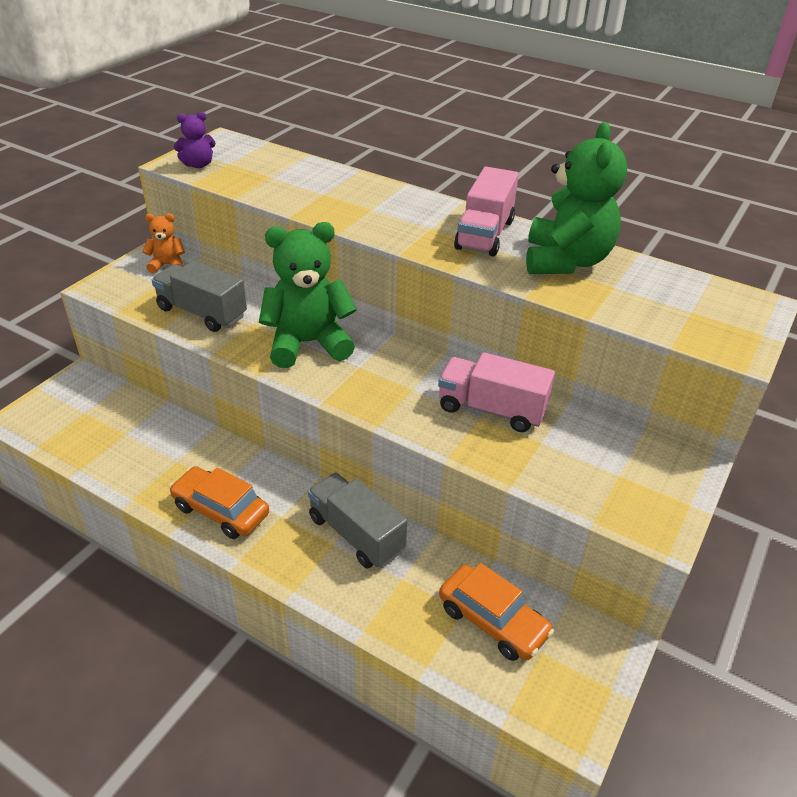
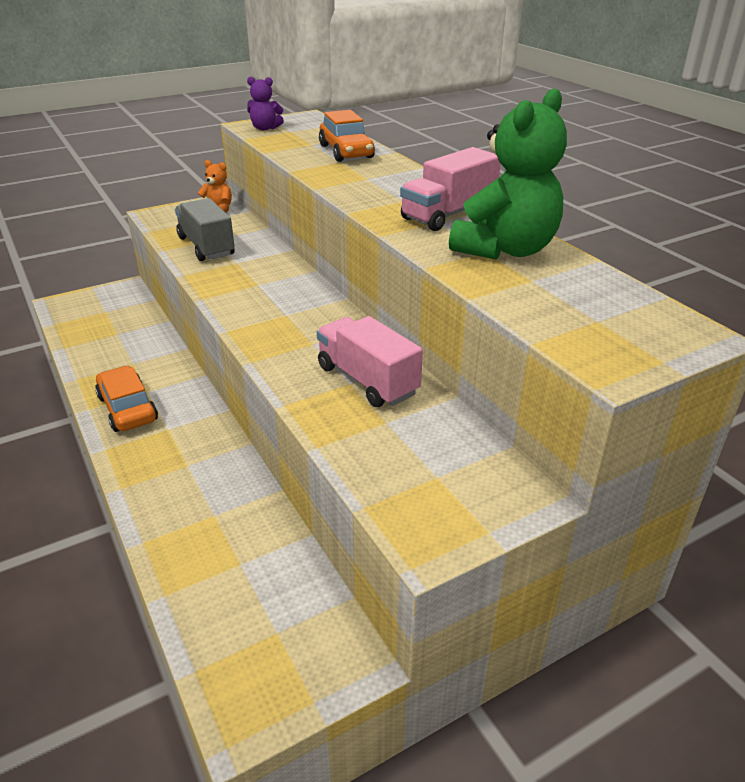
camera: 30 degrees right, 5 degrees down
(308, 343) = (263, 287): green teddy bear -> none
(356, 534) = (211, 465): grey truck -> none
(493, 621) = (258, 584): orange car -> orange car (346, 152)

